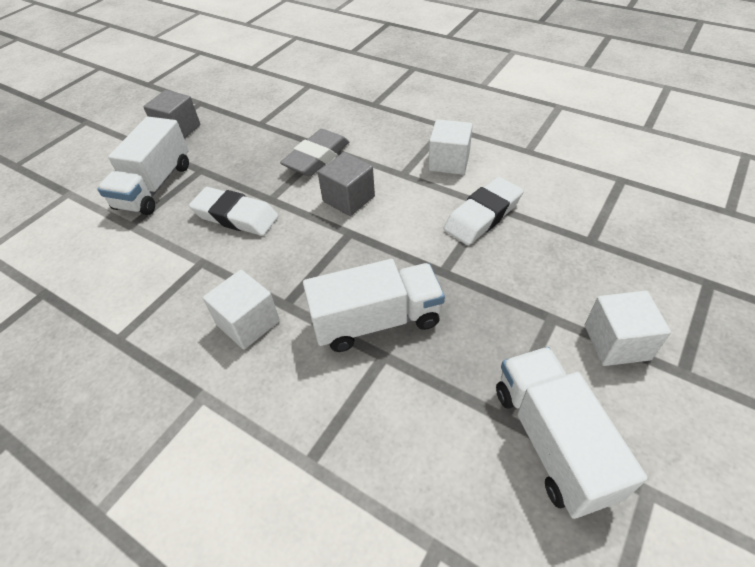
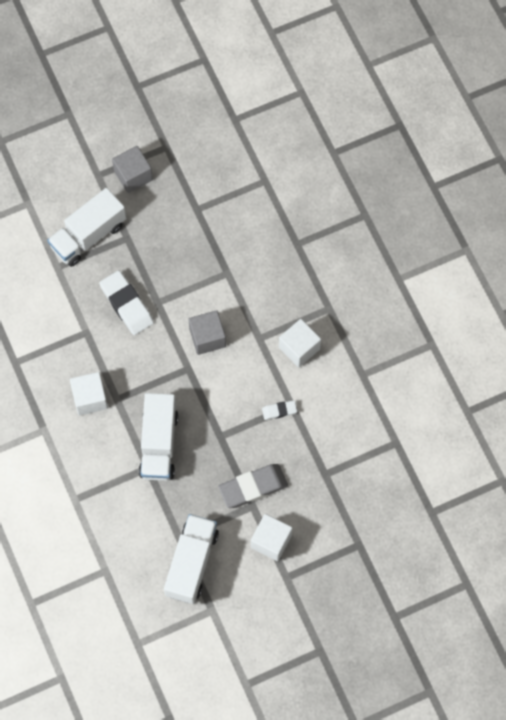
camera: 30 degrees right, 20 degrees up
(317, 157) = (213, 280): grey eraser -> grey eraser (253, 487)
(376, 321) = (159, 444): white truck -> white truck turned 75 degrees clockwise
(482, 215) = (279, 411): white eraser -> white eraser, size x0.52

